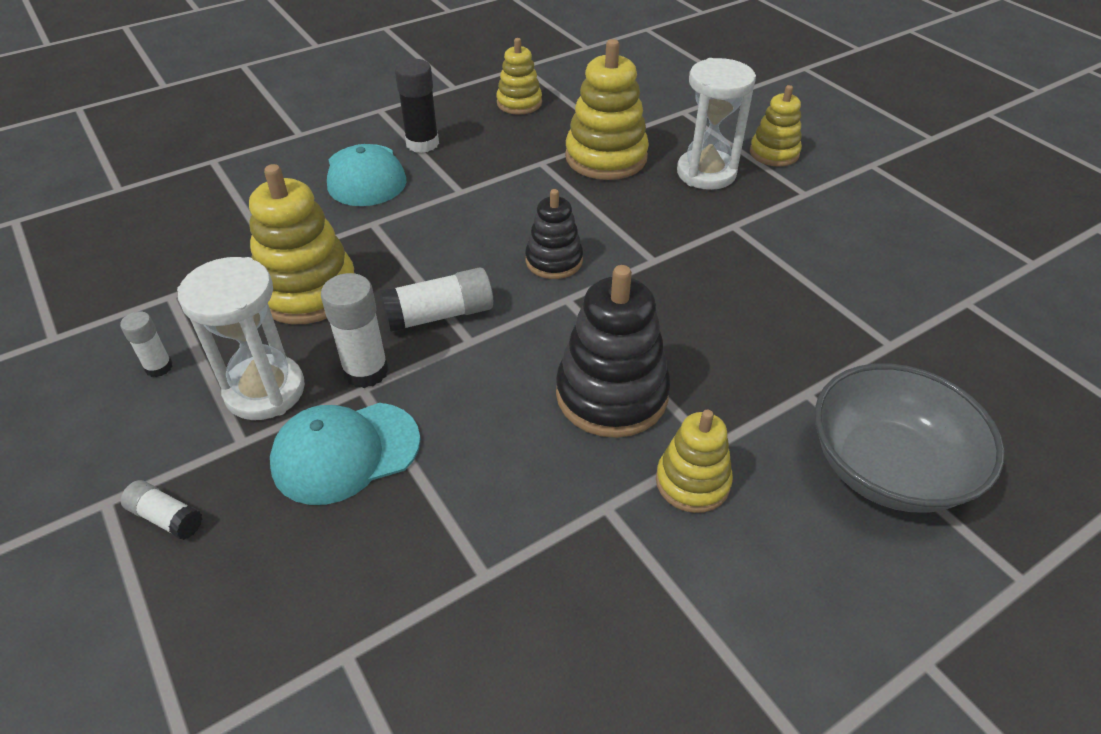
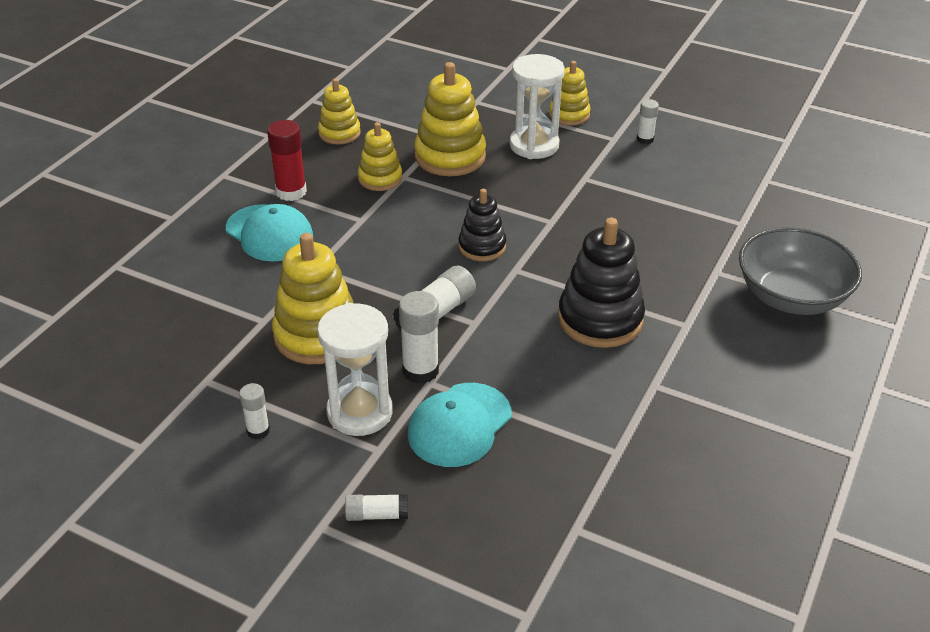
camera: 30 degrees left, 5 degrees down
(422, 143) = (291, 192): black glue stick -> red glue stick
(692, 482) = (691, 350): yellow stacking toy -> yellow stacking toy (380, 178)
(843, 206) = (645, 139): none -> white glue stick

